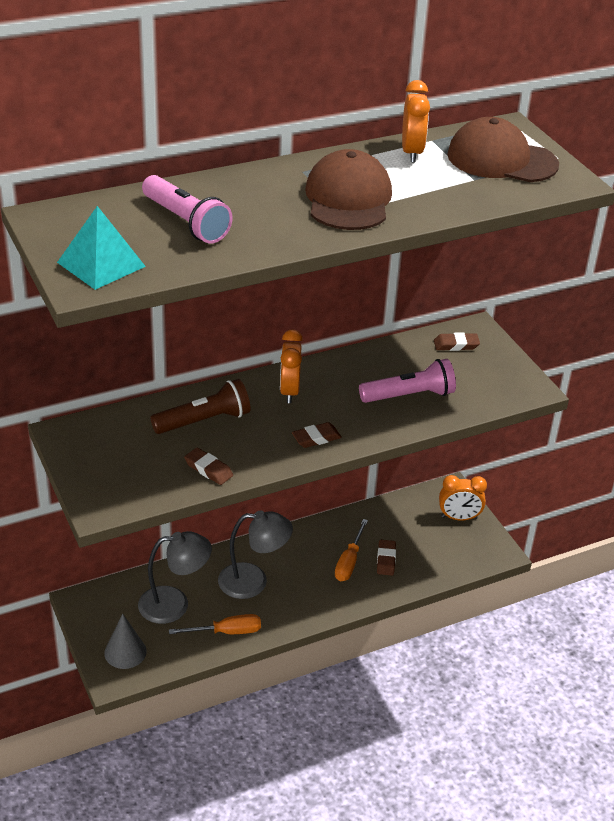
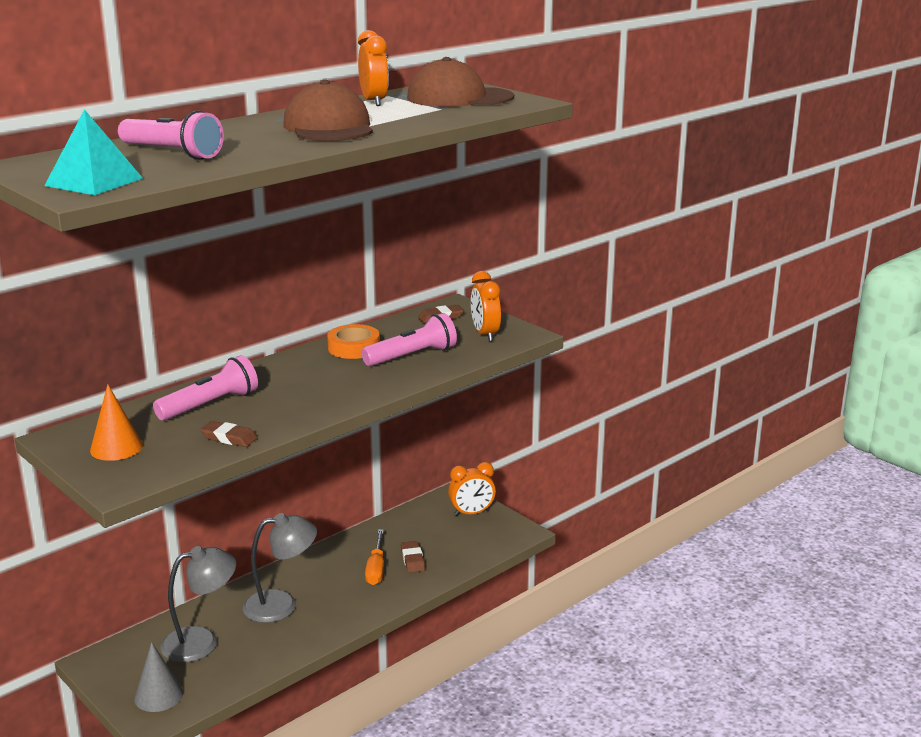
camera: 15 degrees left, 15 degrees down
(109, 458) = (116, 448): none -> orange cone
(204, 421) = (210, 405): brown flashlight -> pink flashlight
(226, 632) = (267, 653): orange screwdriver -> none
(289, 391) = (291, 371): orange clock -> orange clock (485, 334)
(316, 438) = (333, 398): brown eraser -> none
(358, 371) = (354, 348): none -> orange tape

